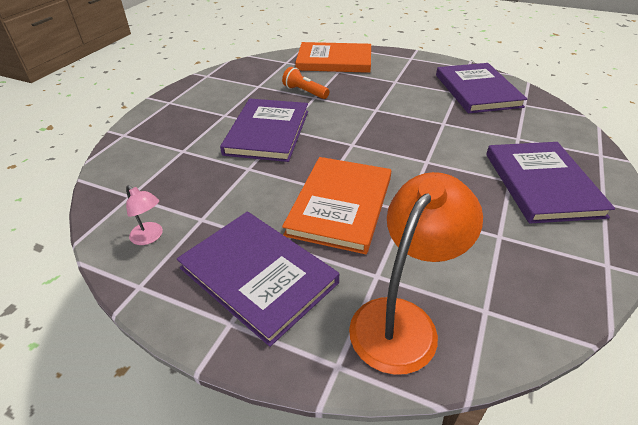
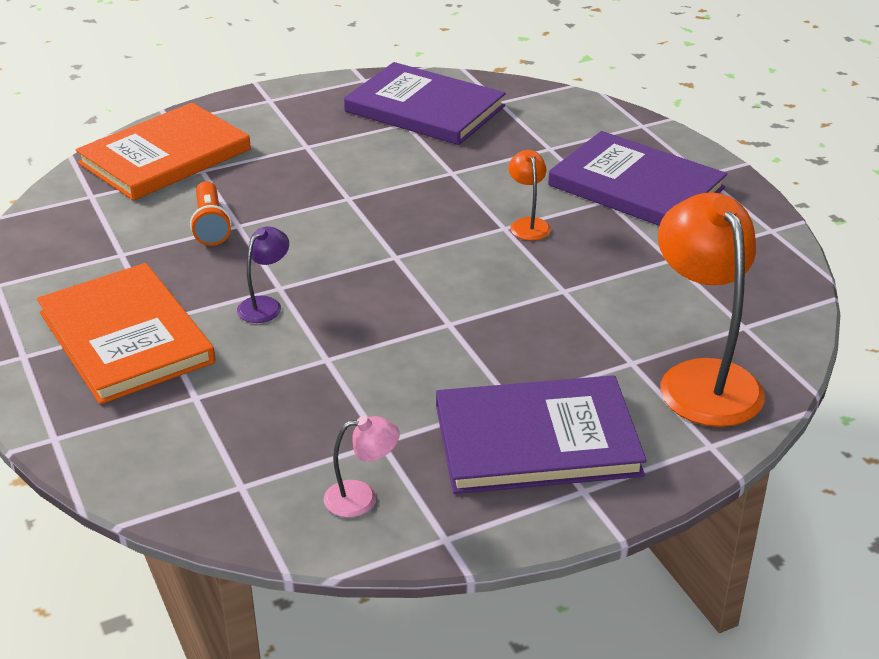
camera: 50 degrees left, 5 degrees down
(267, 132) = (265, 305): purple book -> purple lamp
(305, 92) = (211, 225): orange flashlight -> orange flashlight turned 90 degrees counterclockwise
(340, 205) = (497, 327): orange book -> orange book (125, 337)
(442, 167) = (528, 224): none -> orange lamp

